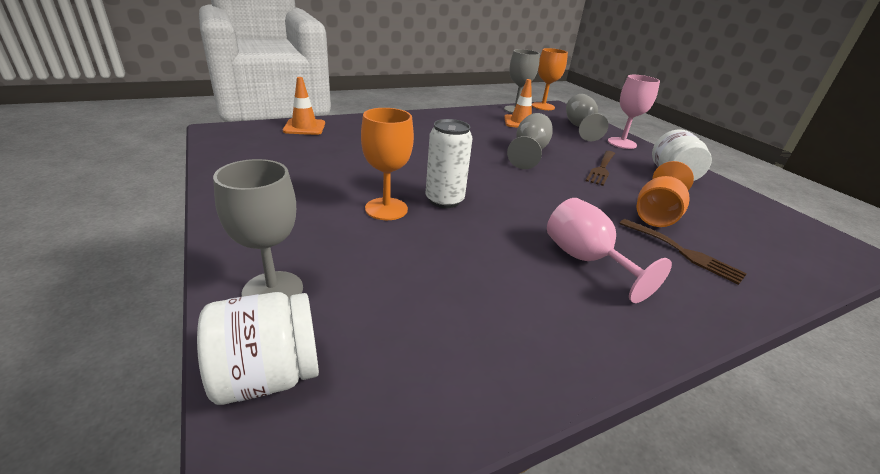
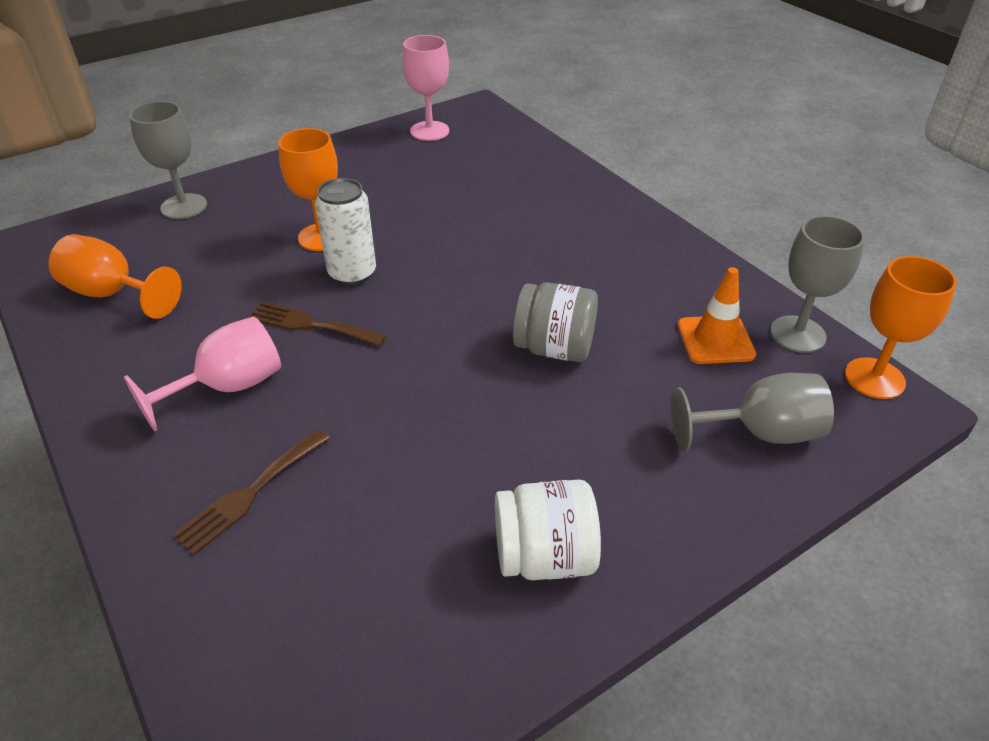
camera: 85 degrees right, 10 degrees up
(268, 375) = (98, 225): white jar -> none
(304, 127) = (523, 148): orange traffic cone -> none
(529, 152) = (554, 348): grey goblet -> grey jar
(601, 169) = (525, 440): brown fork -> brown fork (310, 325)
(622, 143) = (702, 498): pink goblet -> pink goblet (429, 131)
(656, 214) = (361, 487): orange goblet -> orange goblet (112, 294)

